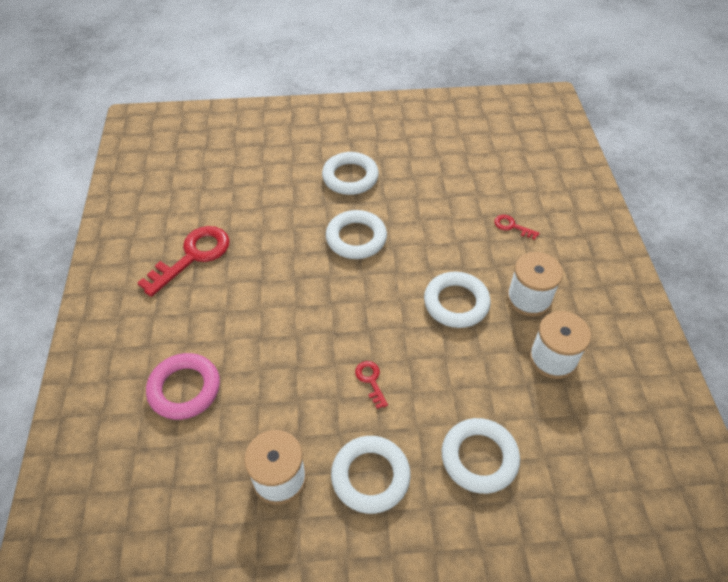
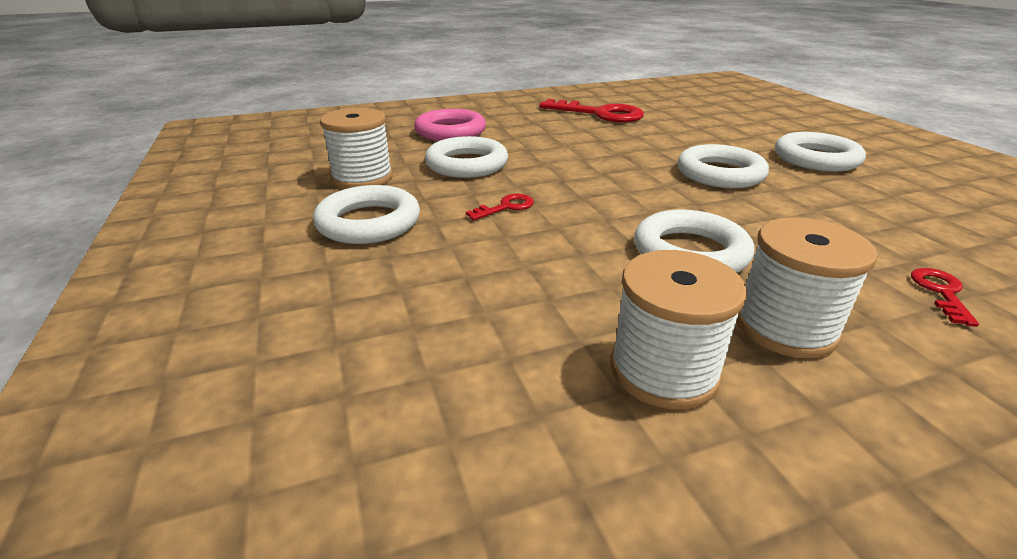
camera: 75 degrees right, 20 degrees down
(479, 458) = (410, 300): white ring -> white ring (467, 164)

